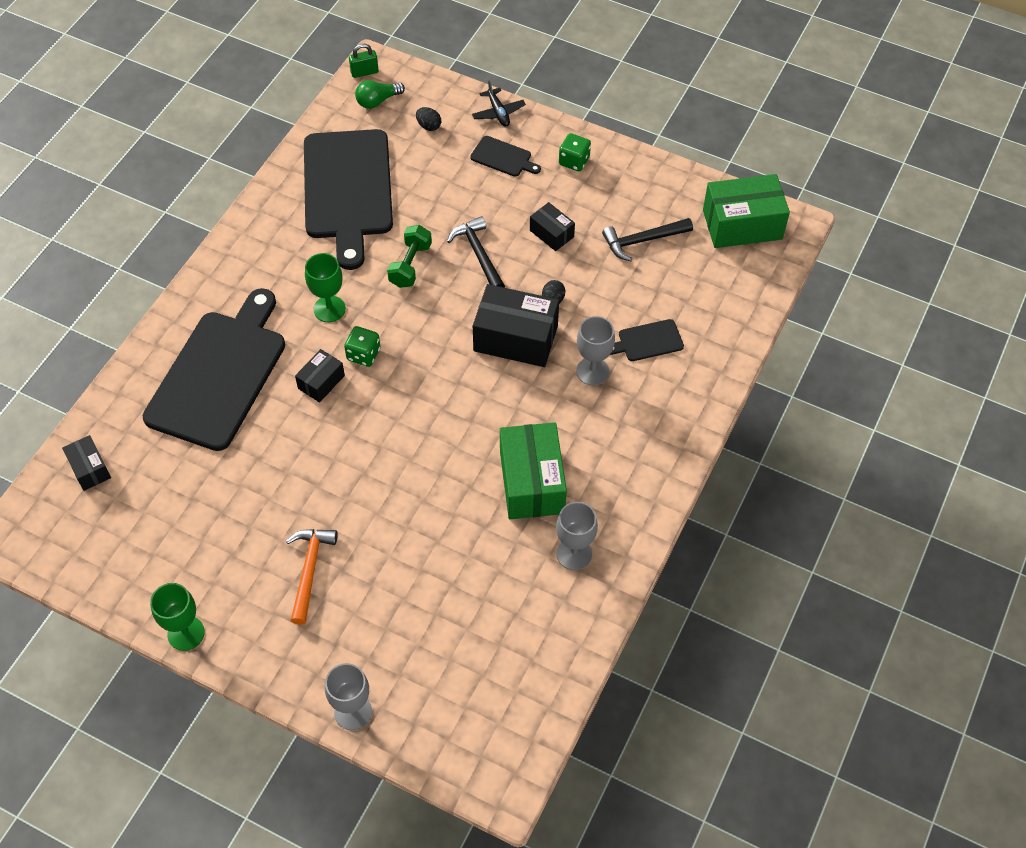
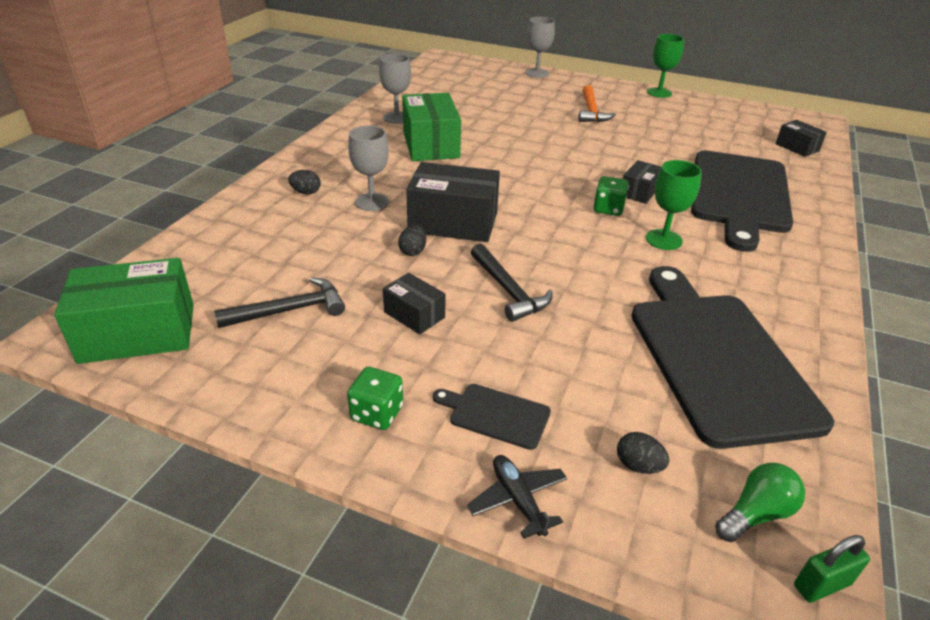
camera: 175 degrees right, 20 degrees down
(410, 265) = (590, 278): green dumbbell -> none
(648, 341) = (308, 223): black cutting board -> none
(659, 389) = (306, 192): none -> black egg

